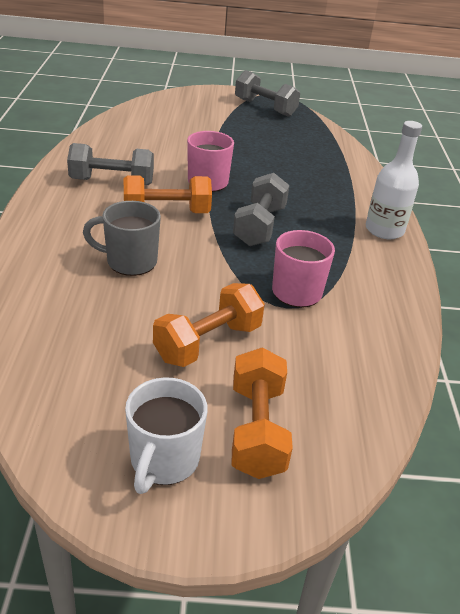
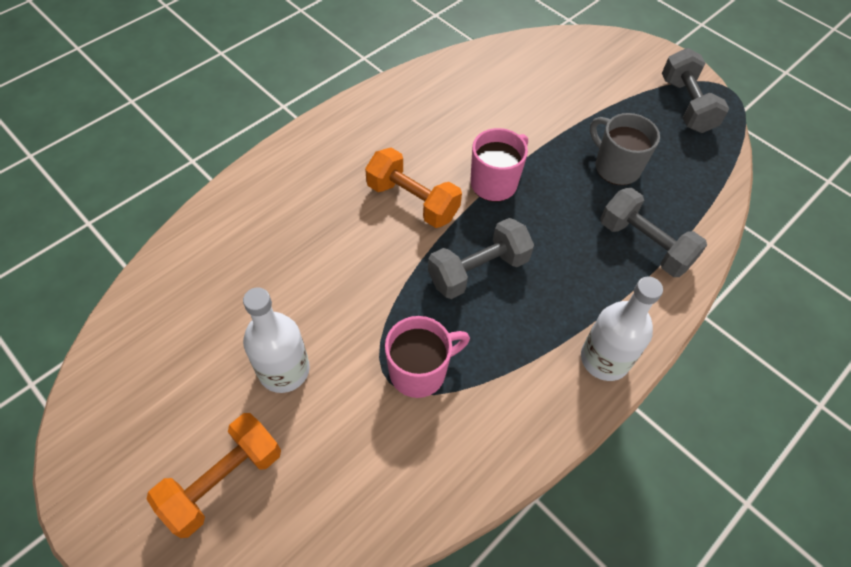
camera: 45 degrees right, 20 degrees up
(112, 182) = (406, 135): grey dumbbell -> grey dumbbell (644, 244)
(130, 262) = (320, 241): grey mug -> grey mug (616, 167)
(163, 460) = (139, 451): white mug -> none
(208, 343) = (284, 370): orange dumbbell -> white bottle

